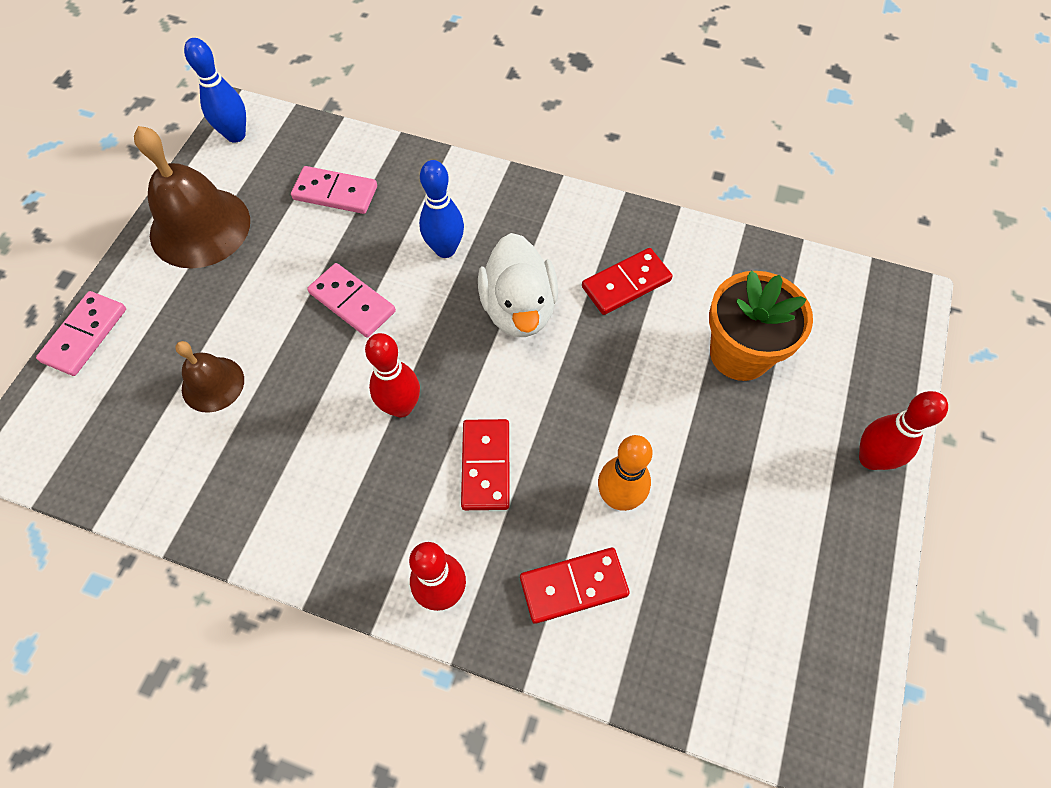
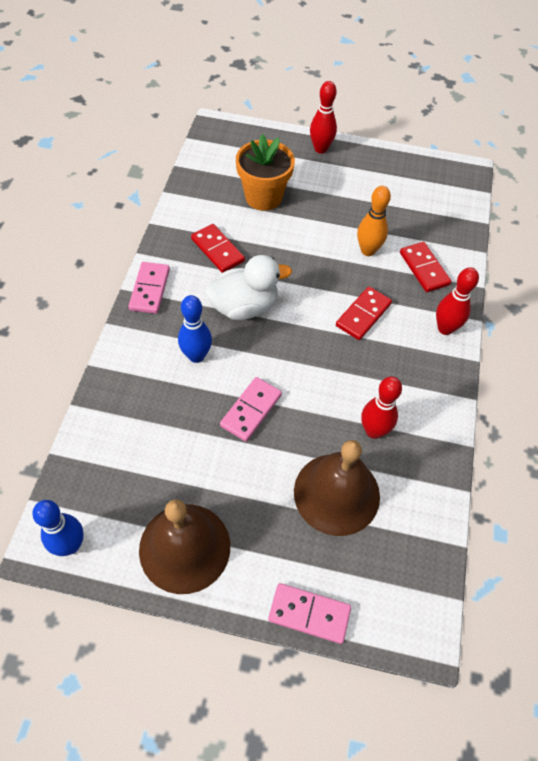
camera: 100 degrees left, 5 degrees down
(213, 384) = (336, 493): brown bell -> brown bell, size x1.78
(335, 193) = (142, 442): pink domino -> pink domino (150, 289)
(401, 407) = (332, 366): red bowling pin -> red bowling pin (374, 431)
(486, 466) = (363, 315): red domino -> red domino turned 45 degrees counterclockwise

